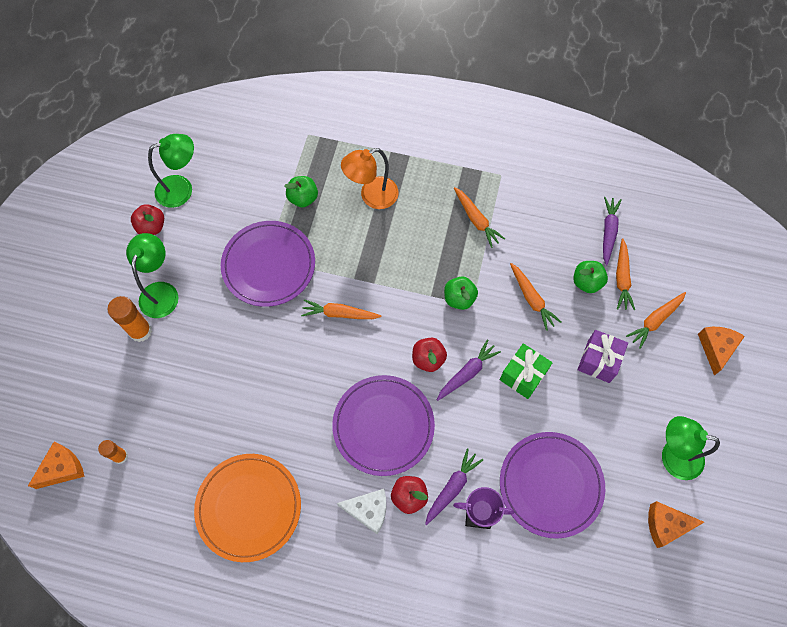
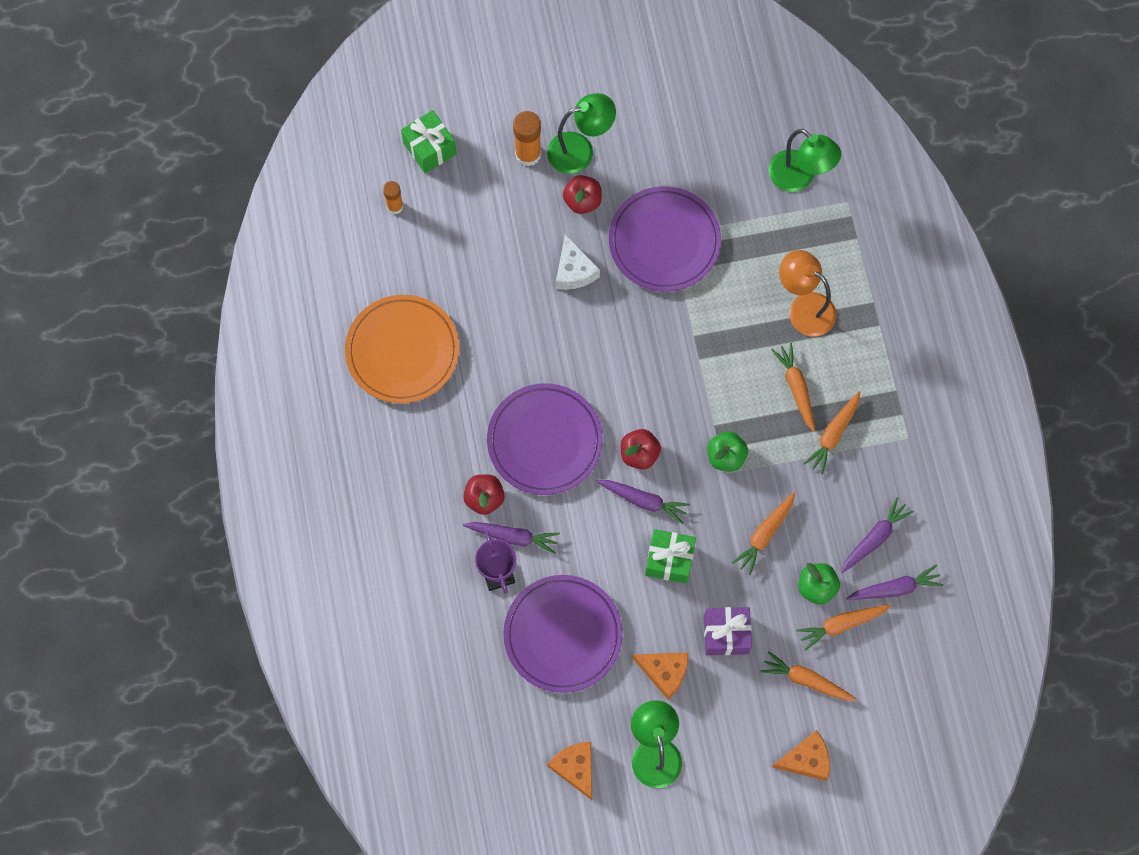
camera: 65 degrees right, 5 degrees up
(62, 468) = (359, 161): orange cheese -> orange cheese (664, 672)
(88, 405) = (429, 148): none -> green gift
(151, 227) = (647, 100): red apple -> red apple (582, 201)
(182, 189) = (708, 106): green lamp -> green lamp (799, 178)
(303, 198) = (763, 236): green apple -> none
(340, 314) = (645, 340): orange carrot -> orange carrot (796, 388)
(368, 510) = (452, 465): white cheese -> white cheese (574, 271)
(565, 228) = (874, 538): none -> purple carrot

